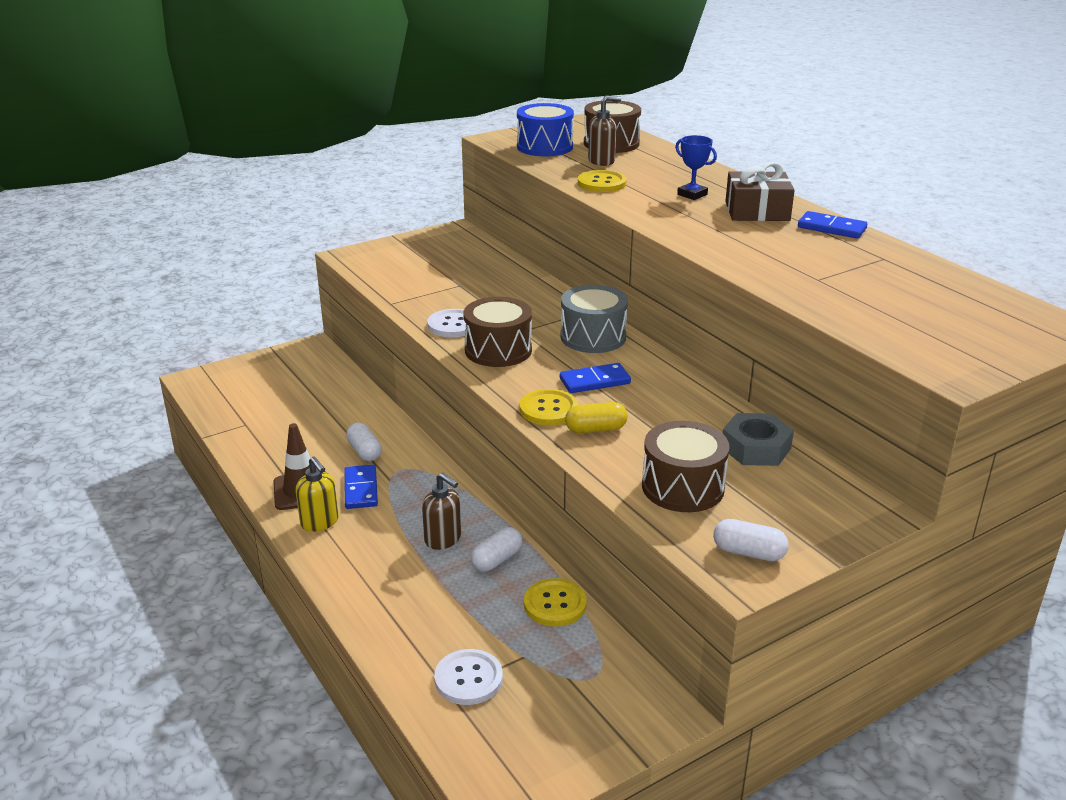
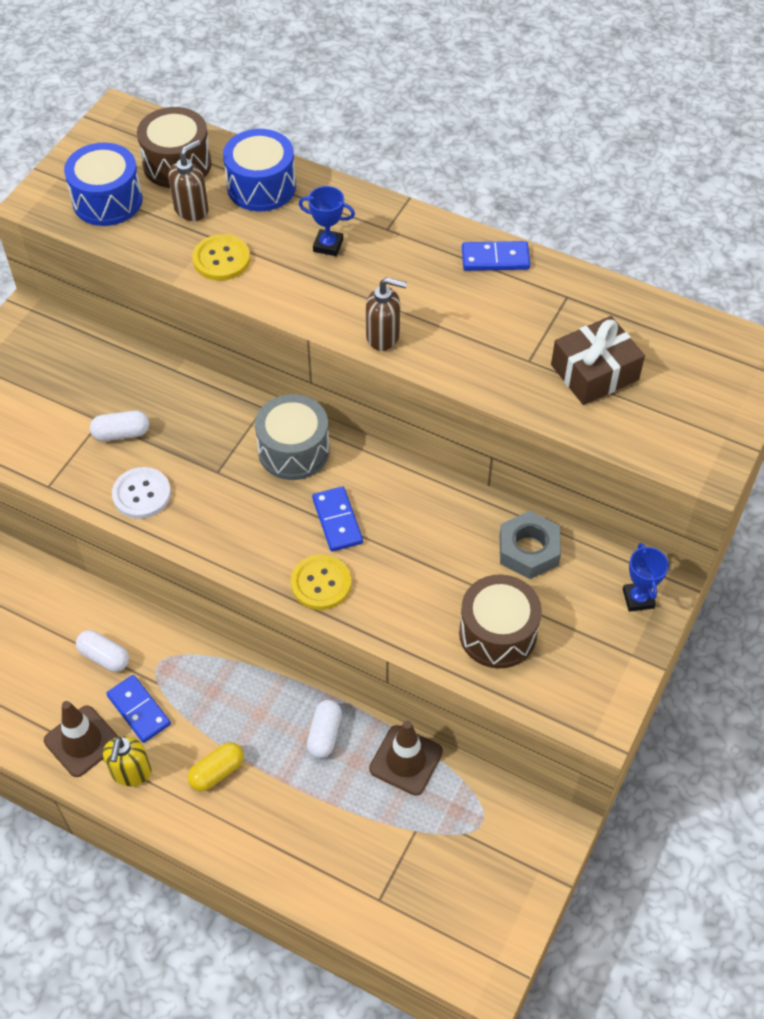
camera: 30 degrees left, 25 degrees up
(320, 522) = (131, 772): yellow soap dispenser -> yellow soap dispenser turned 75 degrees clockwise
(443, 539) = (261, 734): brown soap dispenser -> brown soap dispenser (383, 336)
(468, 679) = (387, 879): white button -> none
(498, 350) = (215, 515): brown drum -> none
(555, 604) = (406, 760): yellow button -> brown traffic cone
(595, 381) = (337, 521): blue domino -> blue domino turned 60 degrees counterclockwise
(595, 429) = (380, 591): yellow capsule -> yellow capsule (217, 772)
(665, 163) = (261, 186): none -> blue drum
(748, 553) = (591, 688): white capsule -> white capsule (121, 433)
(757, 211) = (409, 254): brown gift -> brown gift (594, 372)
(846, 511) = (638, 598): none -> blue trophy

